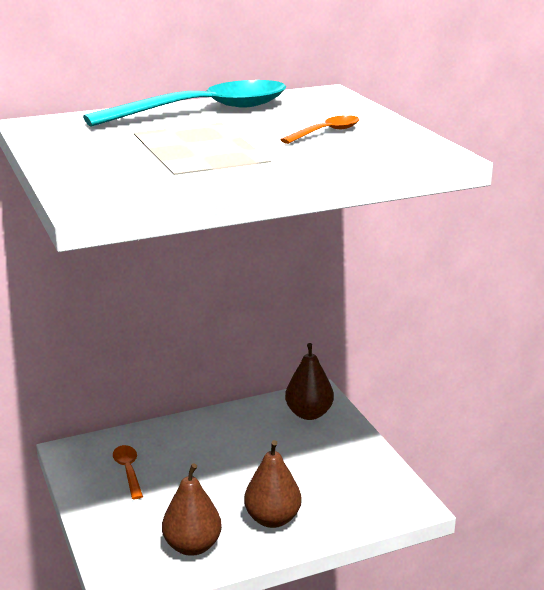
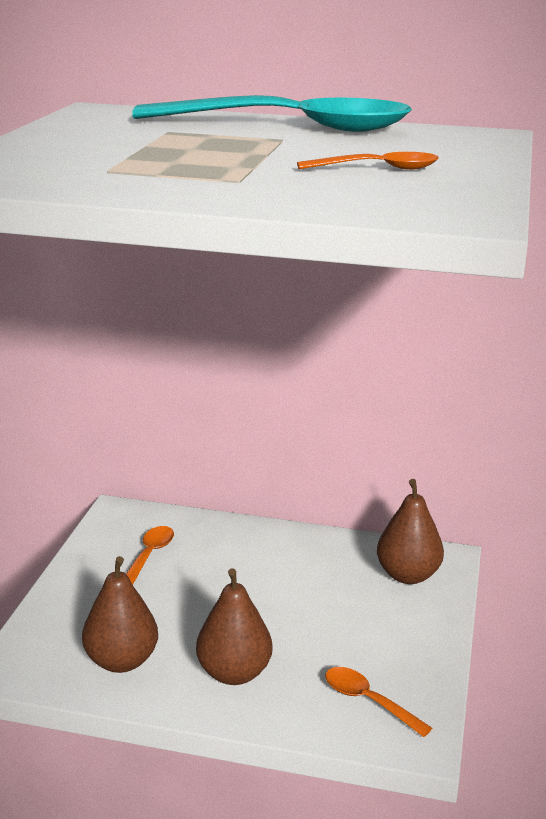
camera: 35 degrees right, 0 degrees up
(367, 497) = (368, 701): none -> orange spoon

